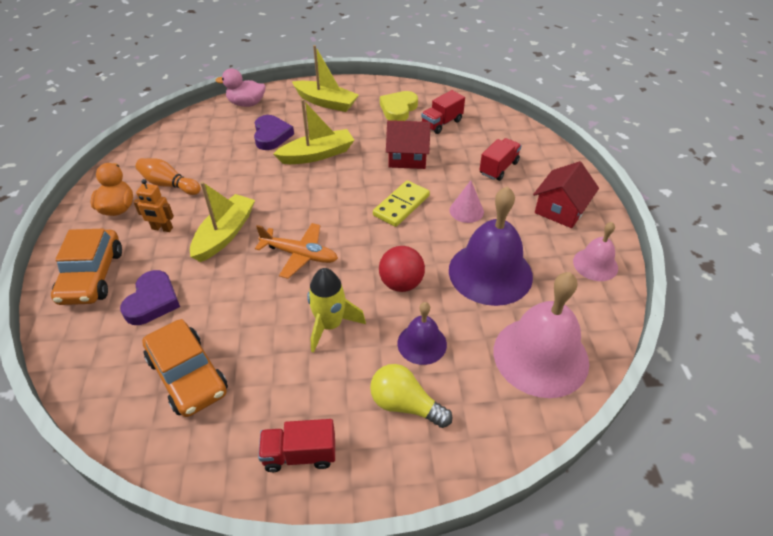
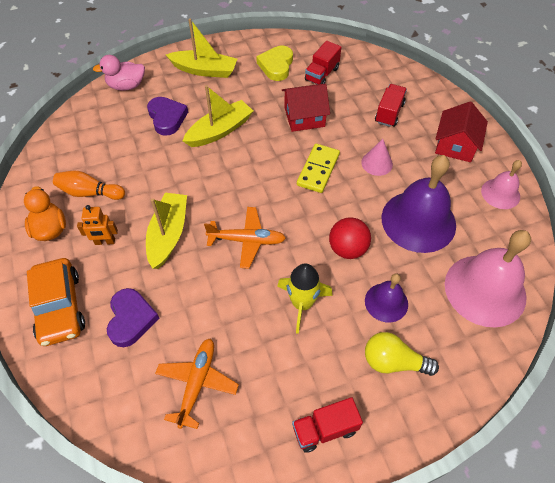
camera: 15 degrees left, 10 degrees up
(188, 375) = (197, 383): orange car -> orange plane

